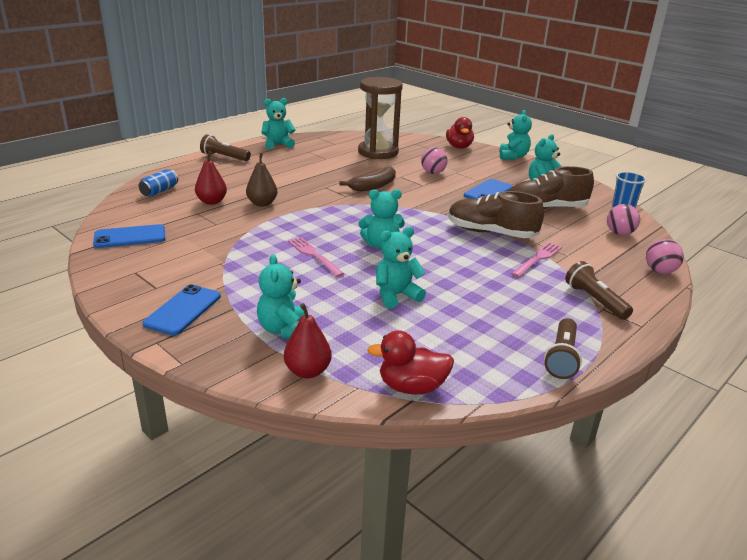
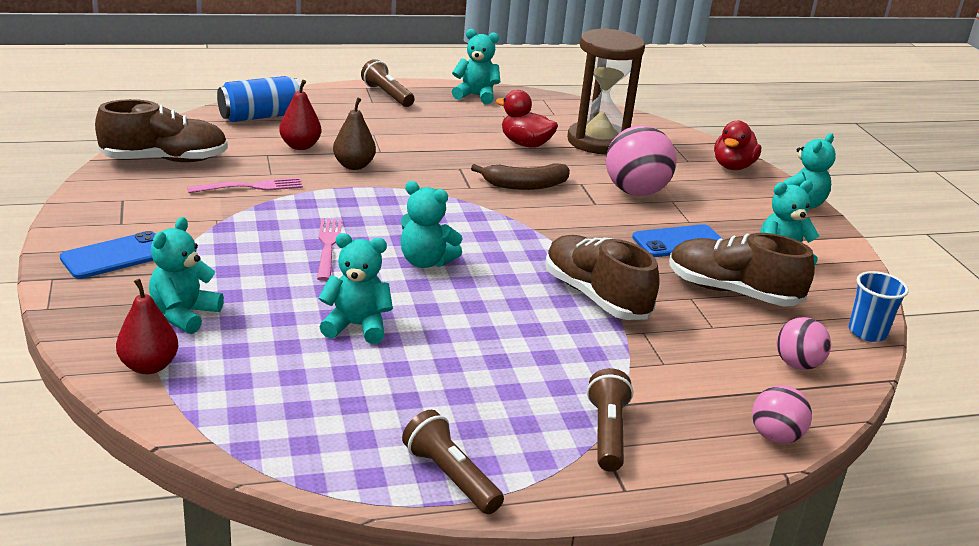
camera: 30 degrees right, 0 degrees up
(130, 237) = (165, 160): blue phone -> brown shoe
(159, 191) = (260, 116): blue can -> blue can, size x1.58
(411, 387) = (229, 429): red duck -> red duck (525, 144)
(433, 173) = (635, 192): pink ball -> pink ball, size x1.70
(538, 259) = (610, 352): pink fork -> pink fork (250, 187)
(562, 357) = (450, 477): brown flashlight -> brown flashlight turned 90 degrees clockwise

